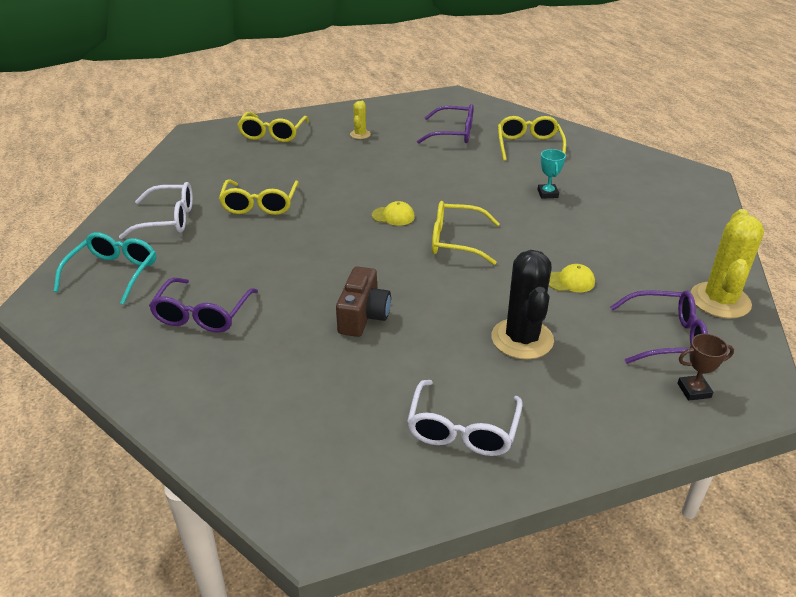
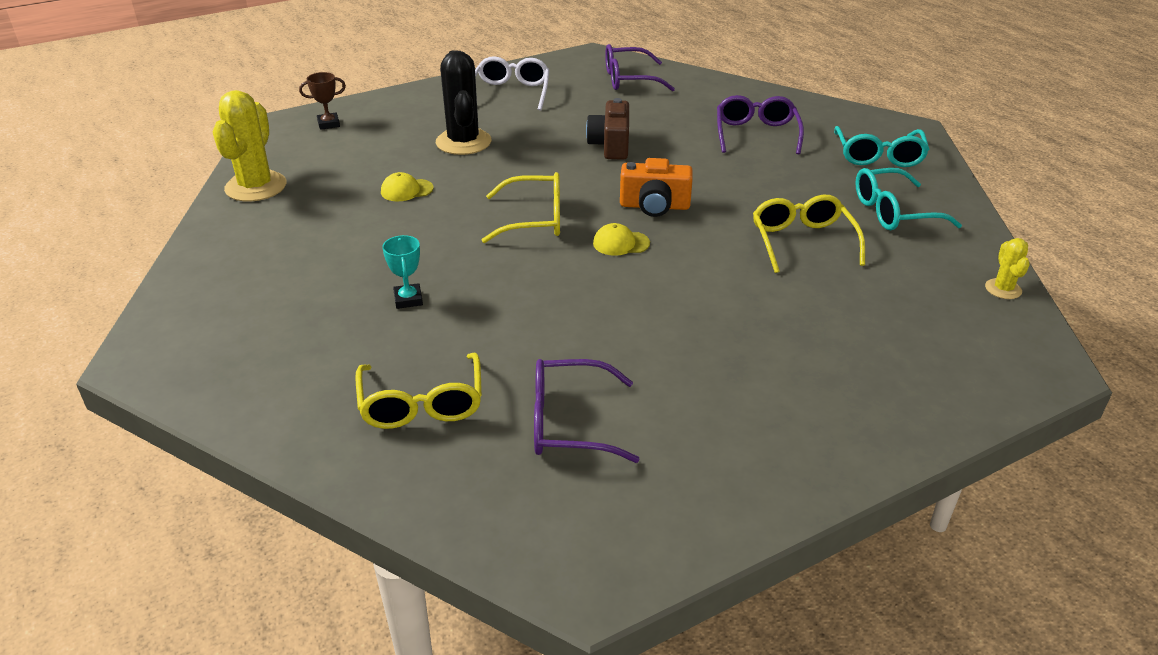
camera: 170 degrees right, 0 degrees up
(168, 219) = (893, 212): white glasses -> turquoise glasses
(272, 134) = (907, 380): yellow glasses -> none
(353, 243) = (654, 206): none -> orange camera
(360, 134) = (747, 398): yellow cactus -> yellow cactus (1003, 289)
(666, 337) = (330, 154): purple glasses -> purple glasses (629, 79)

